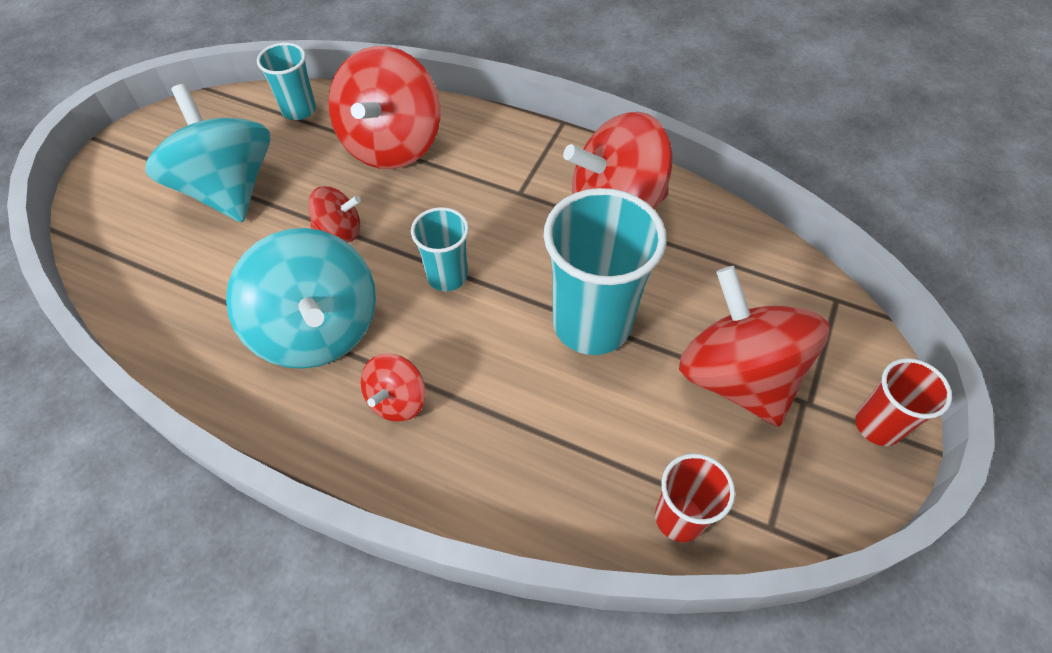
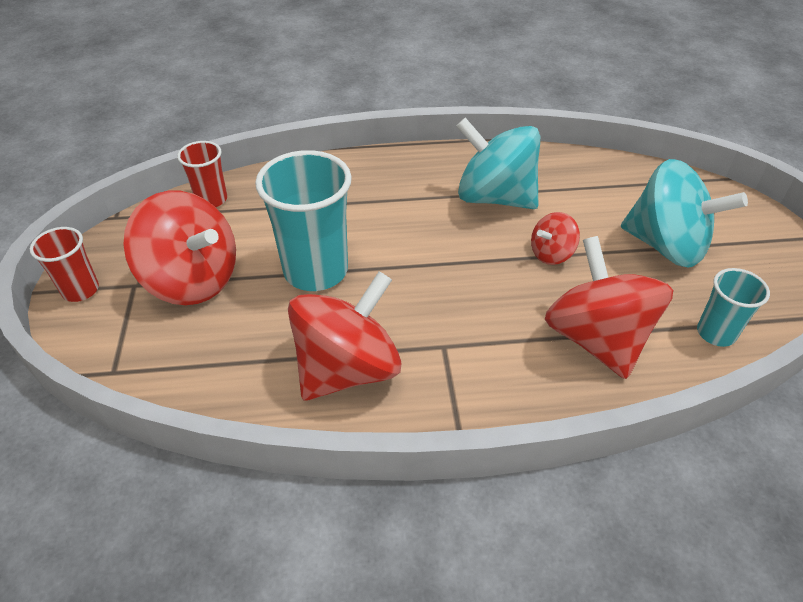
camera: 150 degrees right, 10 degrees down
(397, 400) = (411, 186): red spinning top -> none
(447, 276) = (443, 258): turquoise cup -> none

